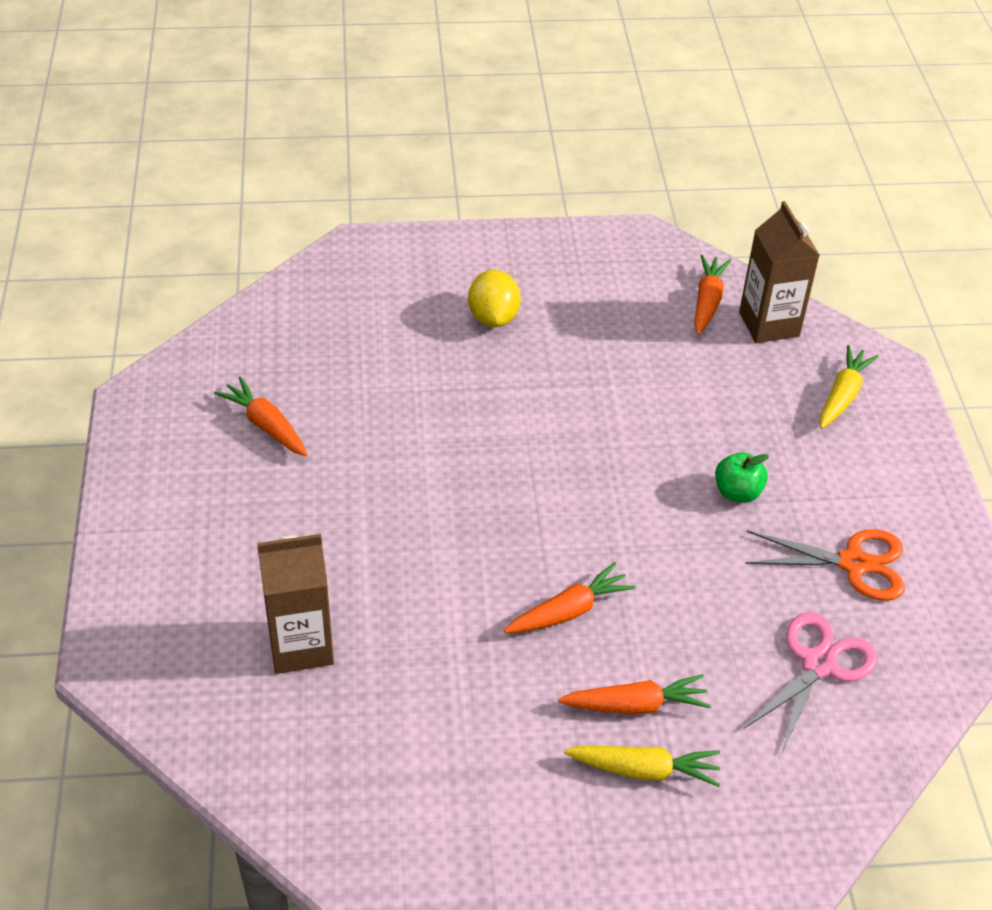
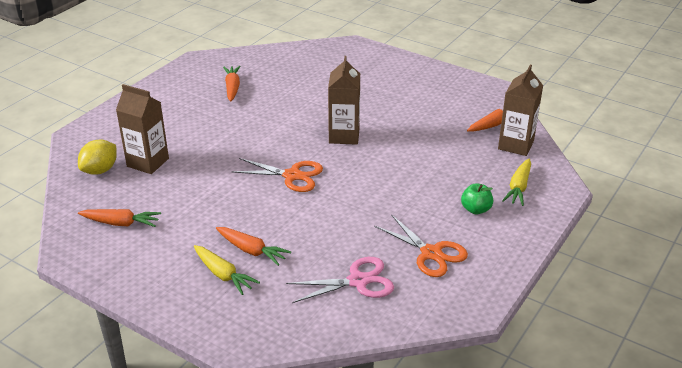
camera: 40 degrees right, 10 degrees down
(493, 317) = (378, 90): yellow lemon -> yellow lemon (100, 170)
(537, 429) = (344, 136): none -> brown carton
(545, 542) = (292, 176): none -> orange scissors
(569, 611) = (269, 204): orange carrot -> orange carrot (121, 223)
(737, 492) = (408, 199): green apple -> green apple (476, 209)
(842, 395) = (518, 188): yellow carrot -> yellow carrot turned 135 degrees clockwise

